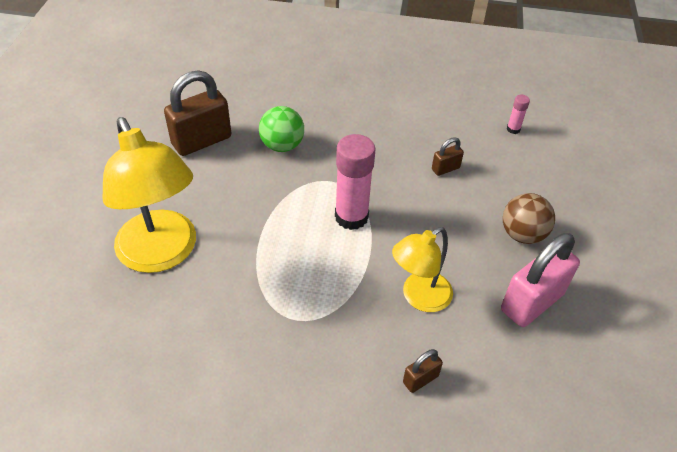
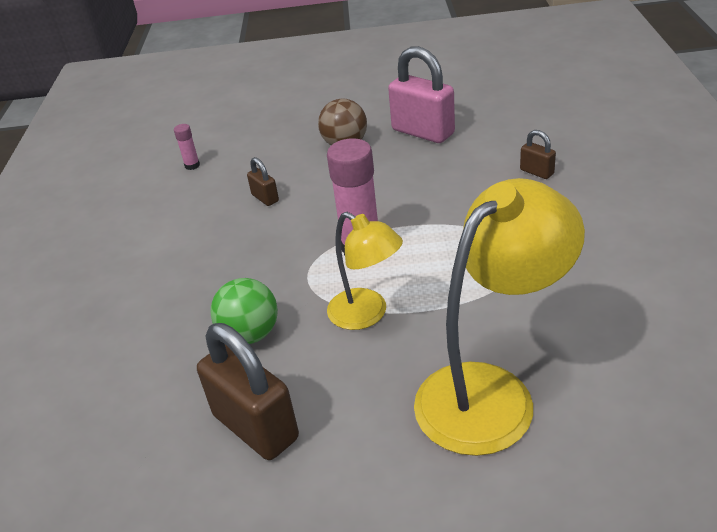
camera: 95 degrees left, 10 degrees down
(419, 297) = (449, 186): yellow lamp -> yellow lamp (367, 315)

